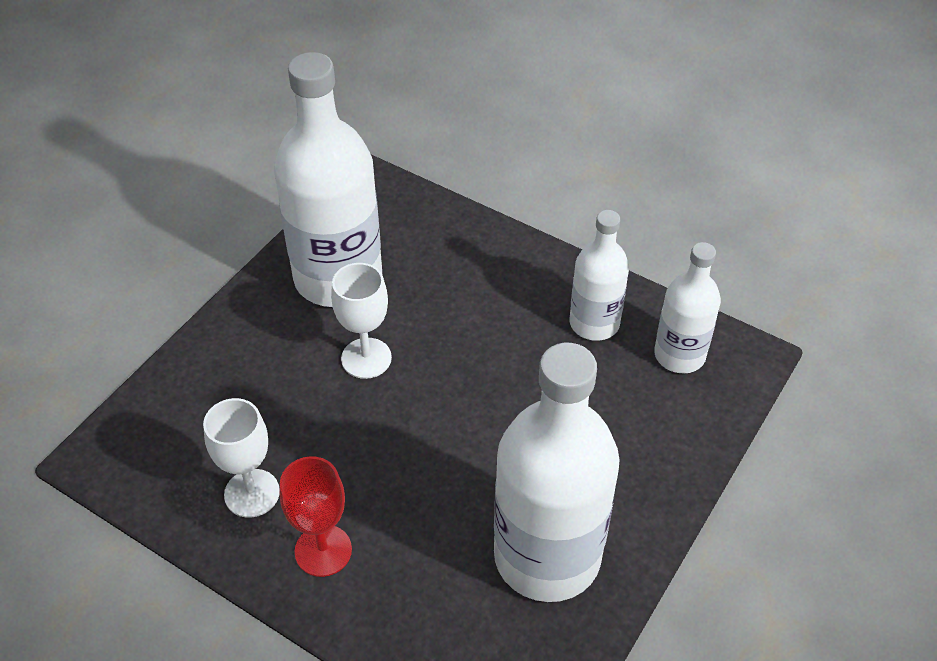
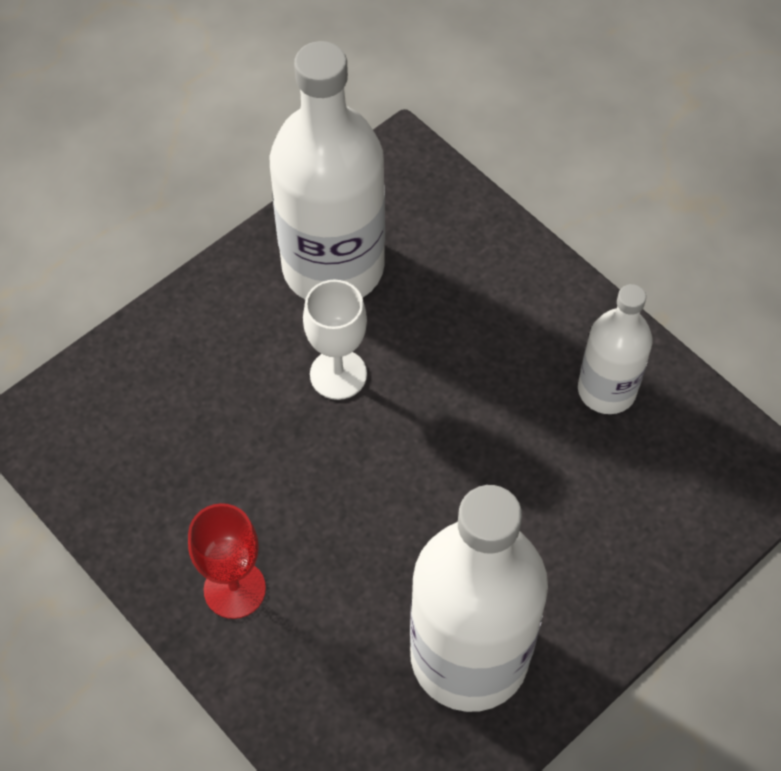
camera: 15 degrees right, 10 degrees up
(252, 493) = (177, 505): white goblet -> none
(679, 355) = (692, 453): white bottle -> none

